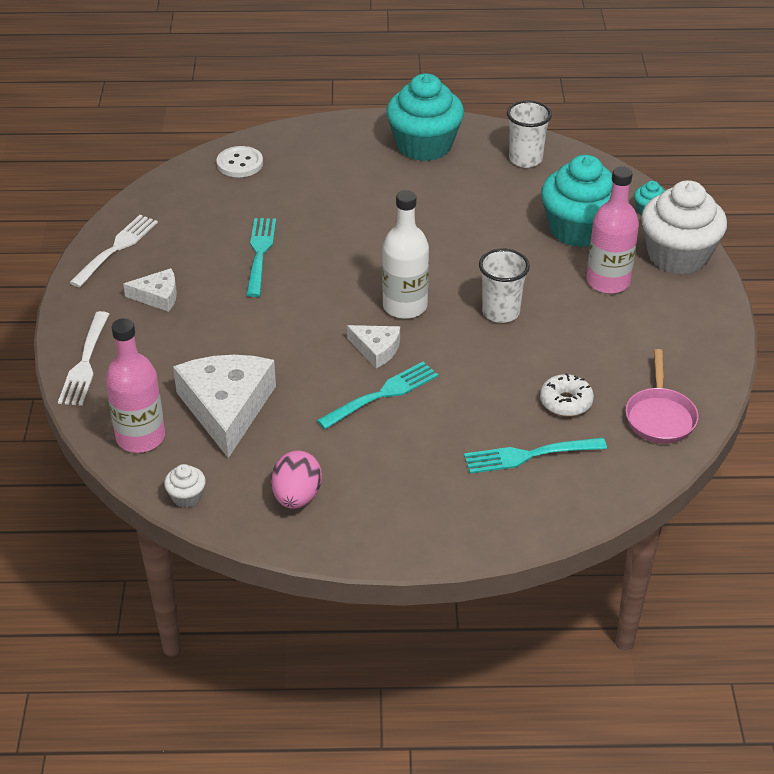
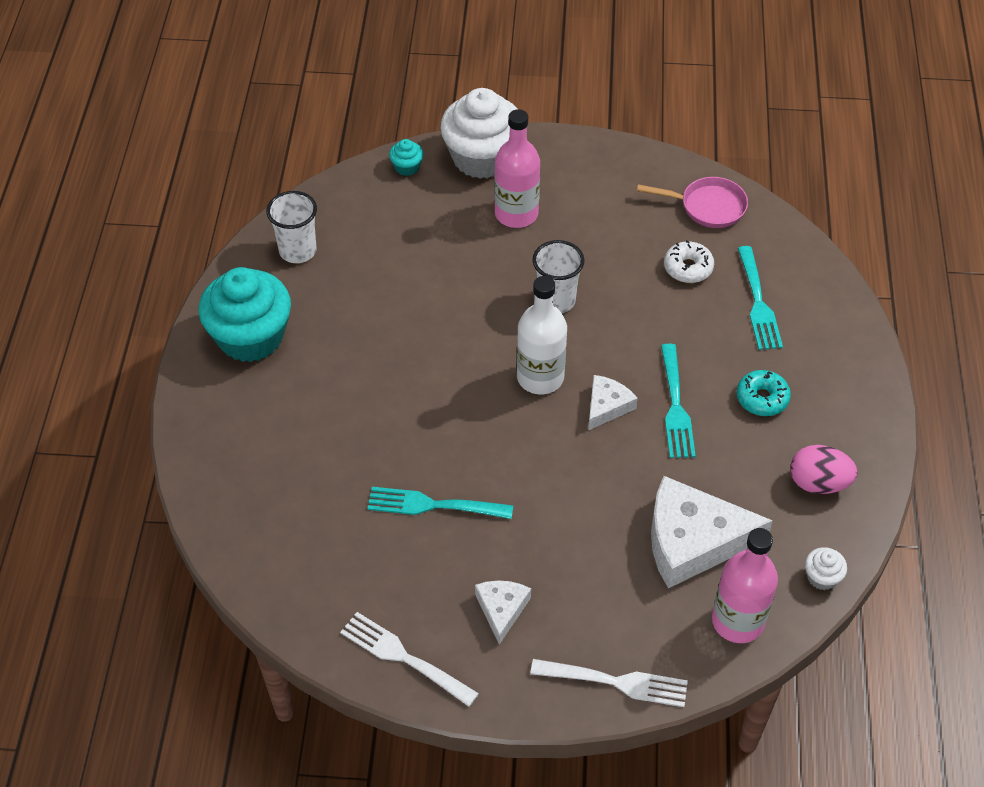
camera: 85 degrees left, 10 degrees up
(240, 163) = (248, 523): white button -> none
(382, 395) = (675, 406): turquoise fork -> turquoise fork turned 150 degrees counterclockwise
(399, 457) = (762, 398): none -> turquoise donut
(578, 229) = (429, 224): turquoise cupcake -> none

